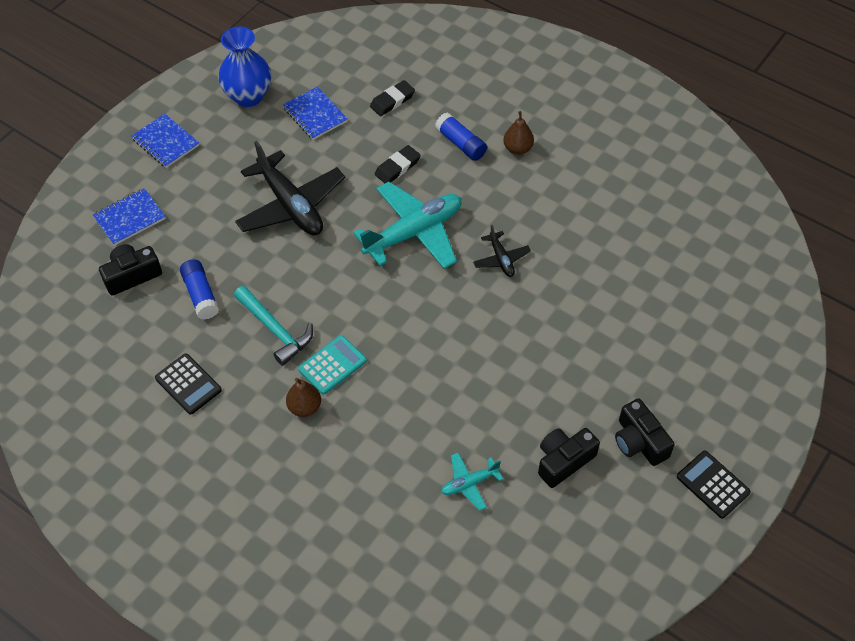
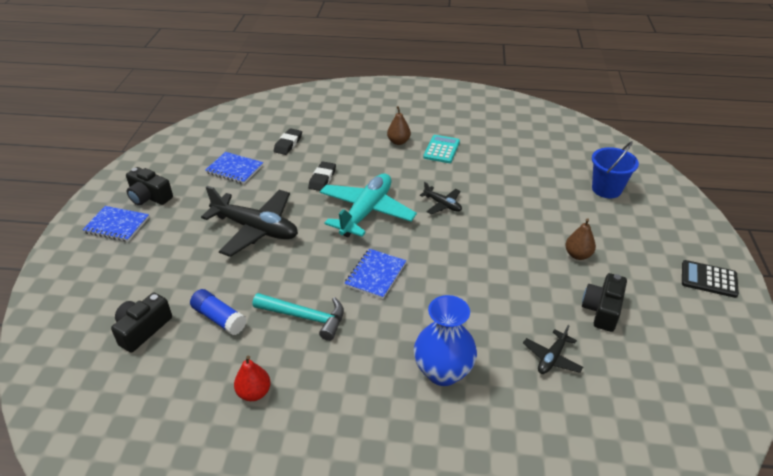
camera: 30 degrees left, 15 degrees down
(130, 218) = (115, 288): blue notebook -> blue notebook (375, 275)
(188, 384) = (254, 392): black calculator -> red pear
(248, 96) = (172, 175): blue vase -> blue vase (443, 372)
(304, 407) = (374, 363): brown pear -> brown pear (577, 255)
(332, 365) = (373, 322): turquoise calculator -> turquoise calculator (441, 149)
(461, 143) = (357, 151): blue glue stick -> none
(469, 483) = (551, 358): turquoise plane -> black plane
(639, 441) = (637, 274): black camera -> black camera (149, 197)
(707, 322) = (606, 189): none -> blue bucket

